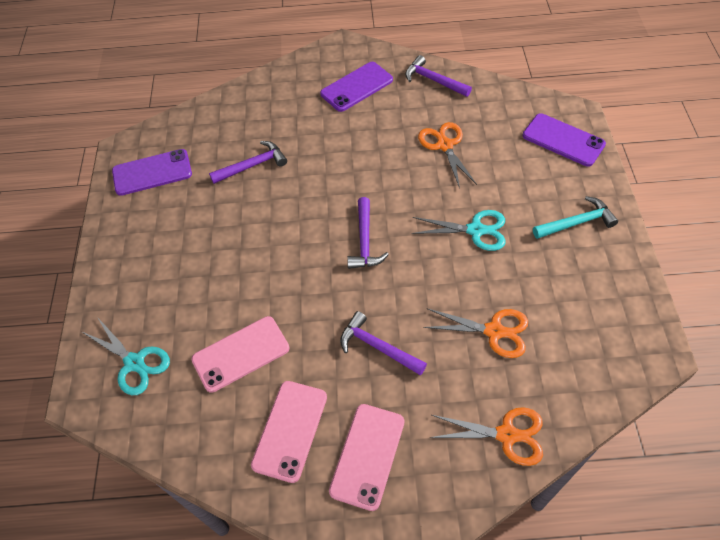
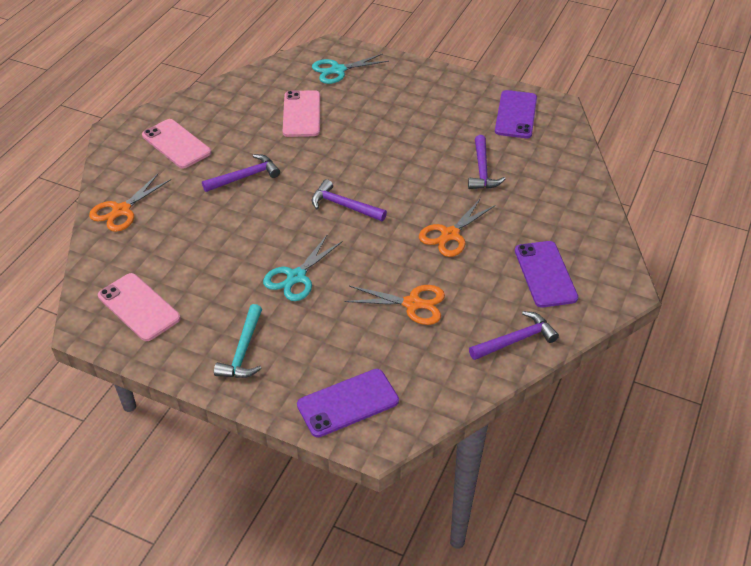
camera: 115 degrees right, 10 degrees down
(290, 430) = (226, 118): pink phone -> pink phone (139, 307)
(494, 331) = (197, 242): orange scissors -> orange scissors (450, 235)

